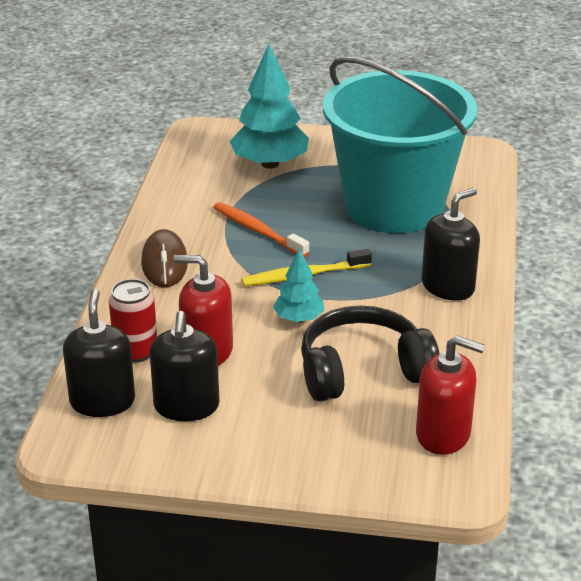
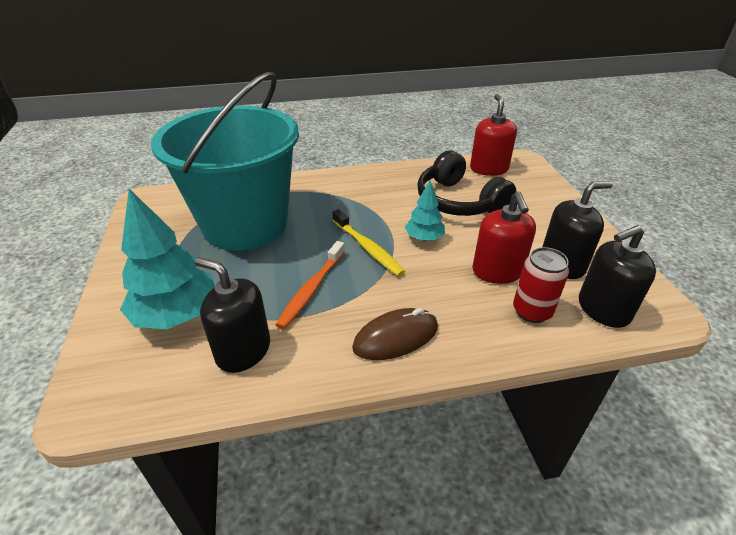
camera: 110 degrees left, 5 degrees up
(448, 286) = (346, 186): black soap dispenser -> black soap dispenser (243, 350)

